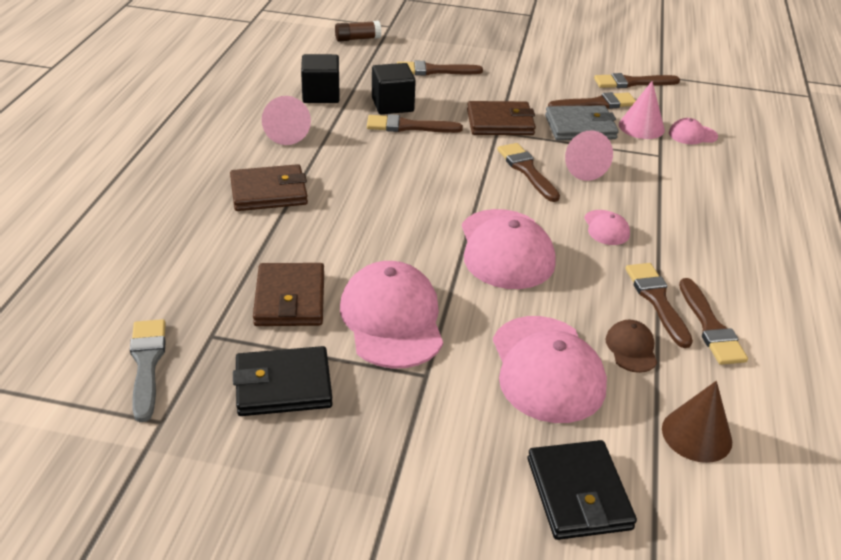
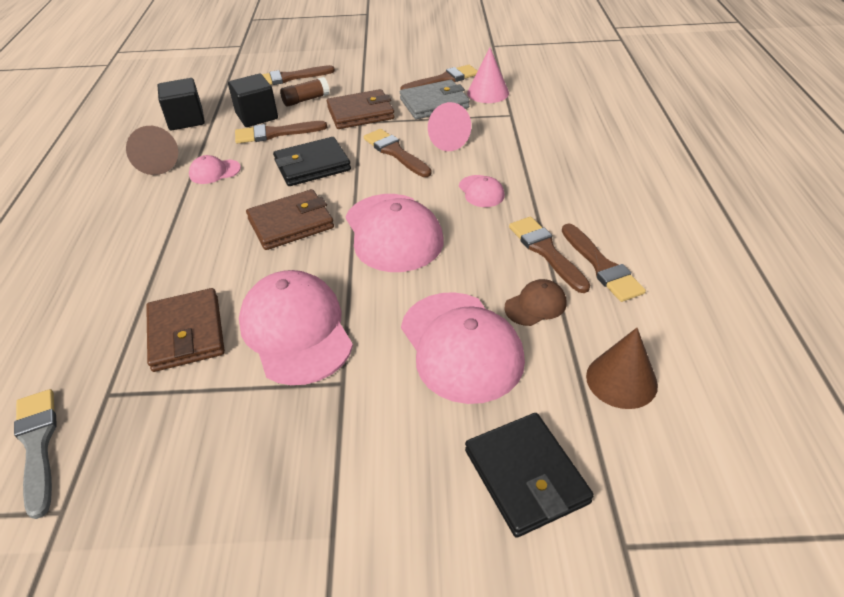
camera: 10 degrees left, 5 degrees up
(269, 192) = (148, 225): brown wallet -> brown wallet (291, 223)
(283, 385) = (193, 433): black wallet -> black wallet (312, 165)
(286, 133) = (157, 163): pink cone -> brown cone
(357, 39) = (213, 62): brown glue stick -> brown glue stick (306, 100)
(631, 348) = (535, 305): brown cap -> brown cap turned 75 degrees clockwise
(632, 83) = (469, 56): brown brush -> none
(692, 135) = (534, 91): pink cap -> pink cap (214, 172)

